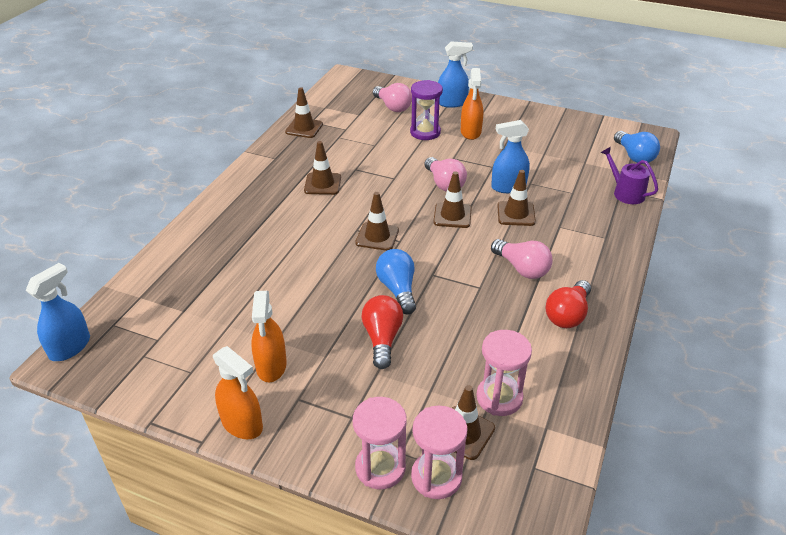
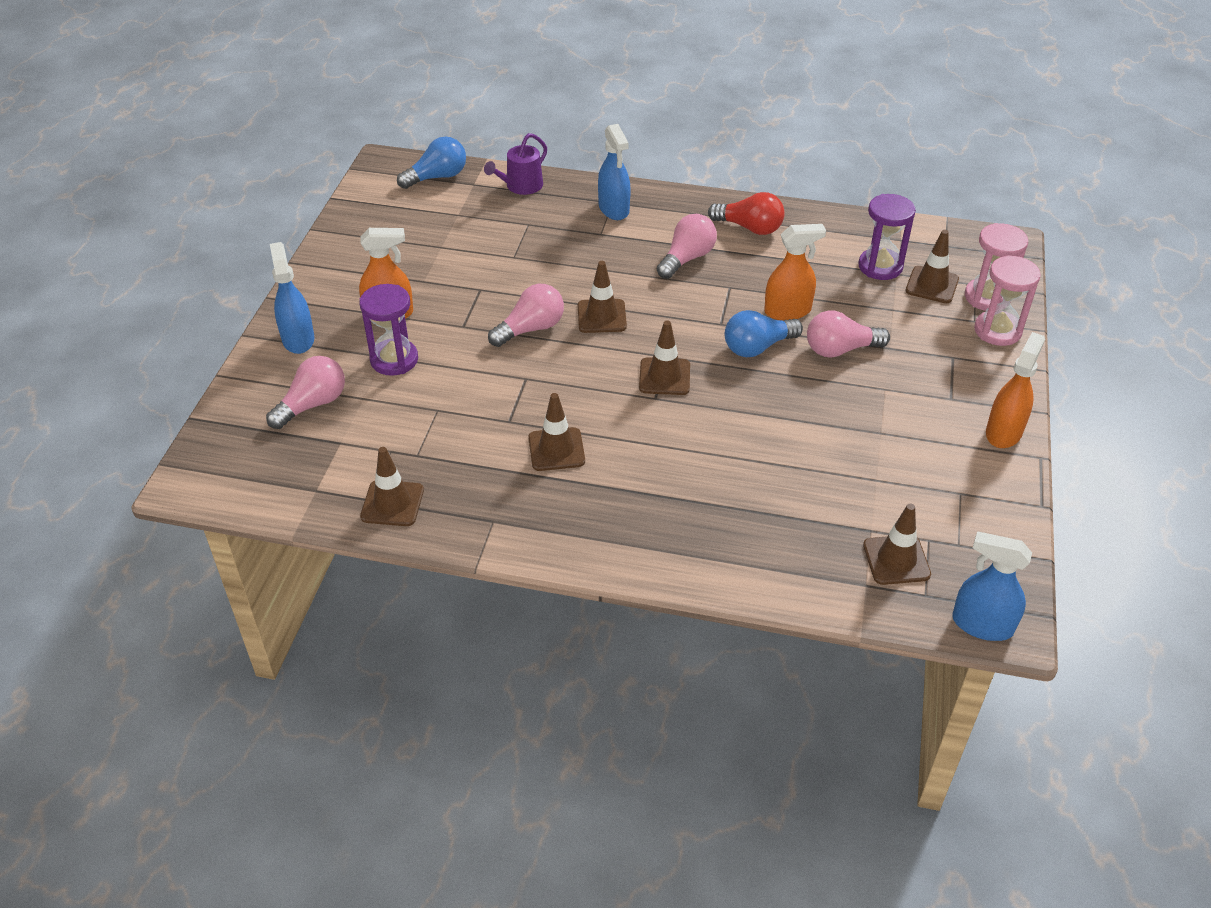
camera: 100 degrees left, 5 degrees up
(271, 366) = (919, 427): orange spray bottle -> orange spray bottle (788, 311)
(382, 339) = (840, 349): red light bulb -> pink light bulb
(499, 398) = (880, 266): pink hourglass -> purple hourglass
(508, 187) = (527, 274): blue spray bottle -> blue spray bottle (614, 209)
(516, 214) = (584, 266): brown traffic cone -> brown traffic cone (896, 560)

